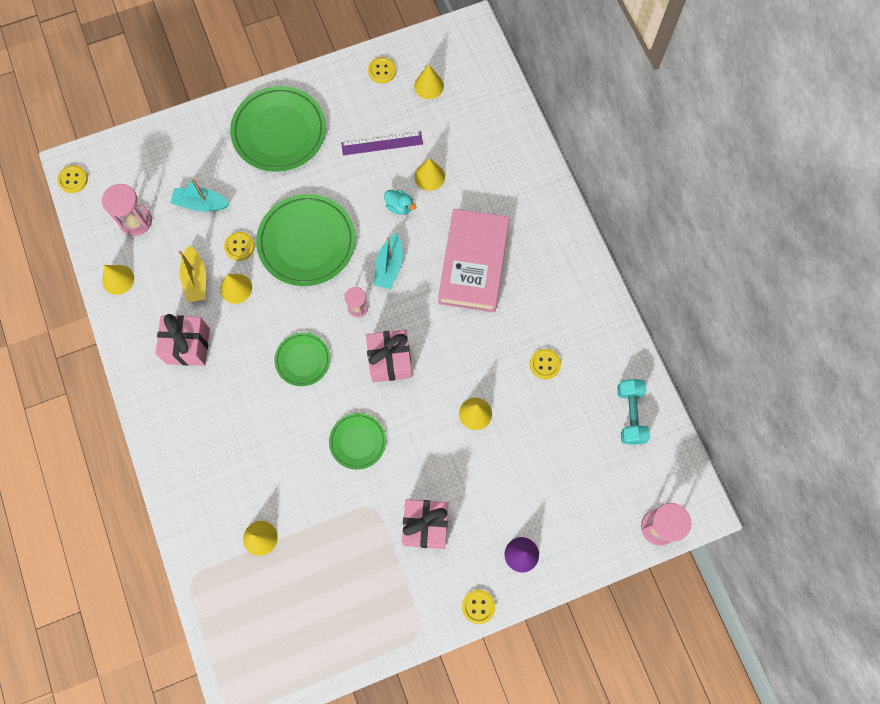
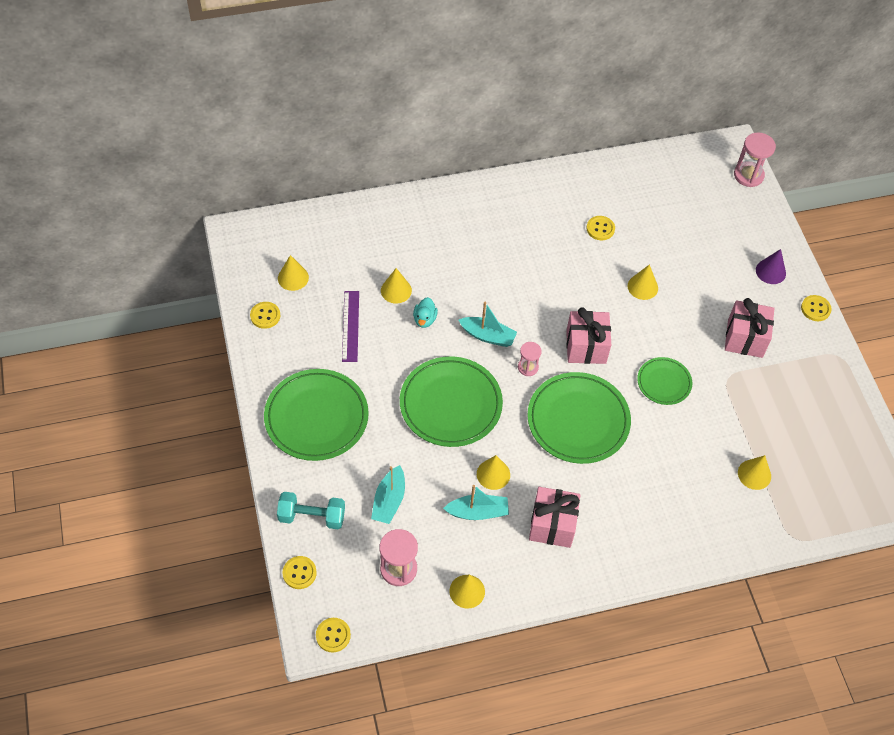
camera: 85 degrees left, 15 degrees down
(196, 279) = (477, 512): yellow boat -> turquoise boat
(239, 246) = (446, 467): yellow button -> yellow button (299, 573)
(303, 360) = (578, 420): green plate -> green plate, size x1.84
(399, 207) = (424, 319): turquoise duck -> turquoise duck turned 150 degrees clockwise
(473, 264) = (495, 268): pink book -> none
(630, 415) = (651, 177): turquoise dumbbell -> turquoise dumbbell (312, 516)

